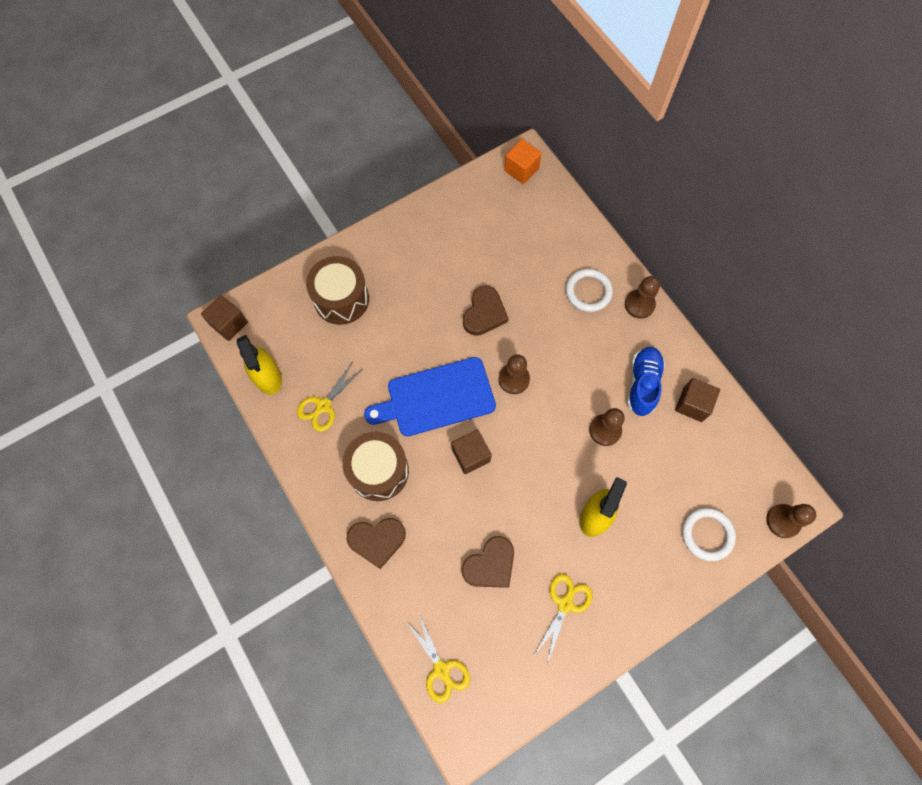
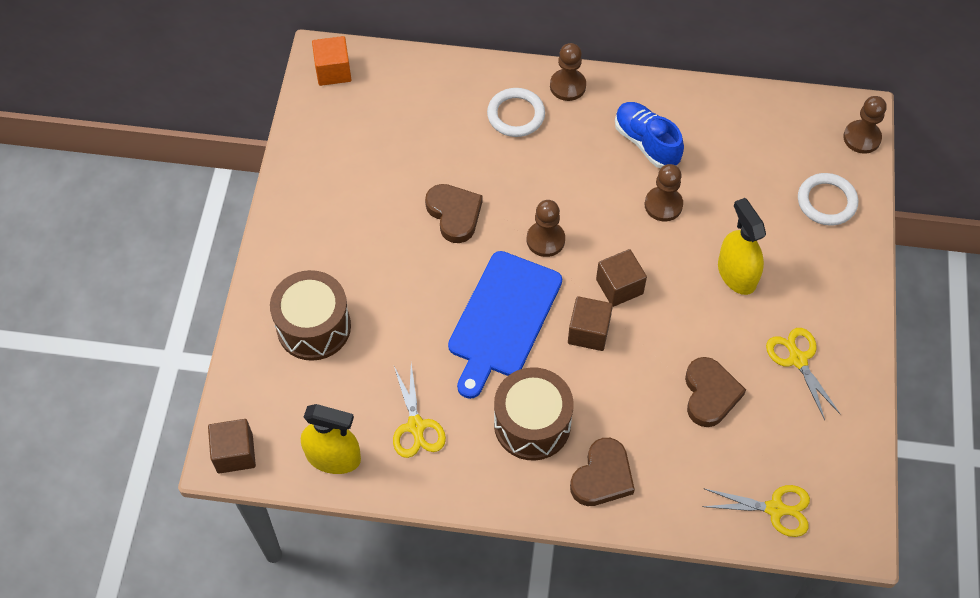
camera: 50 degrees left, 10 degrees down
(692, 404) = (700, 120): brown cube -> brown cube (619, 286)

